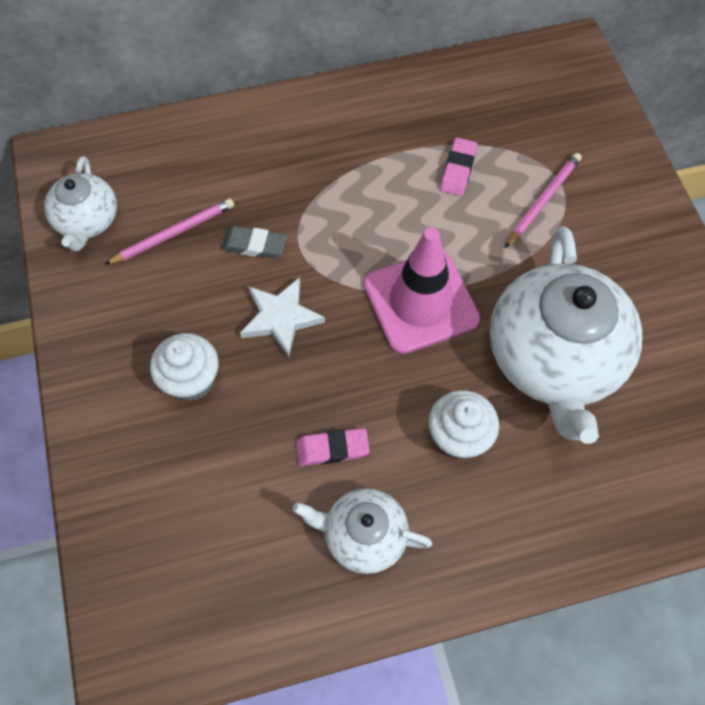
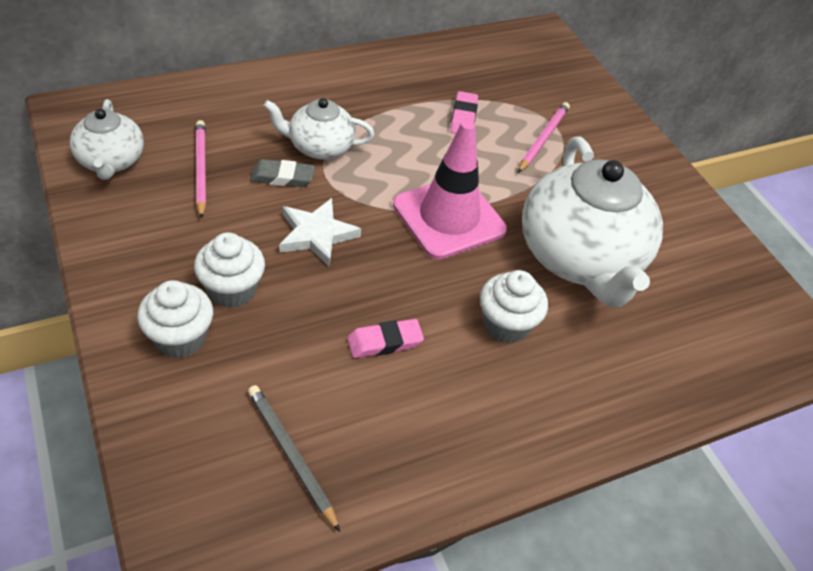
camera: 15 degrees left, 15 degrees down
(138, 432) = (180, 338): none -> white cupcake
(173, 233) = (200, 169): pink pencil -> pink pencil turned 60 degrees counterclockwise
(227, 566) = (291, 455): none -> grey pencil
(363, 535) = (428, 416): white teapot -> white teapot (319, 147)

